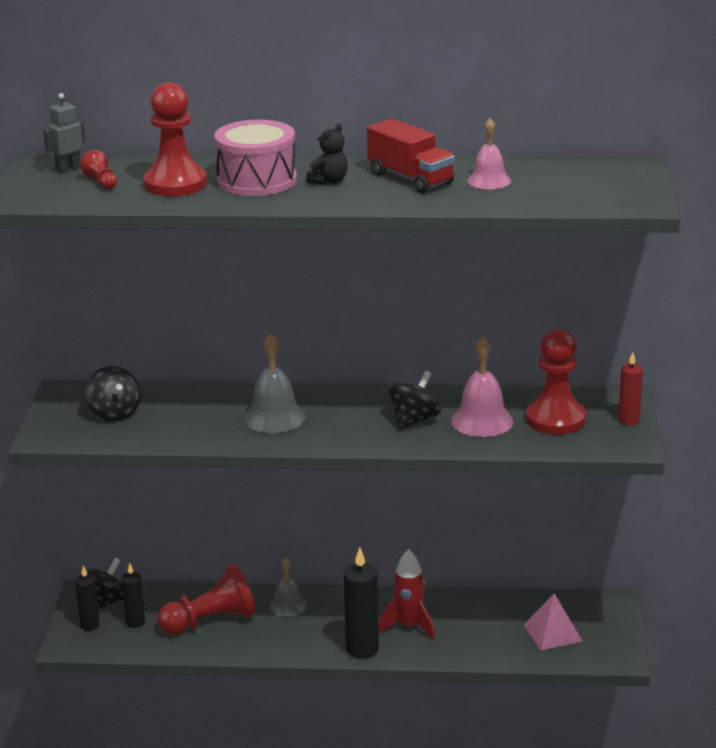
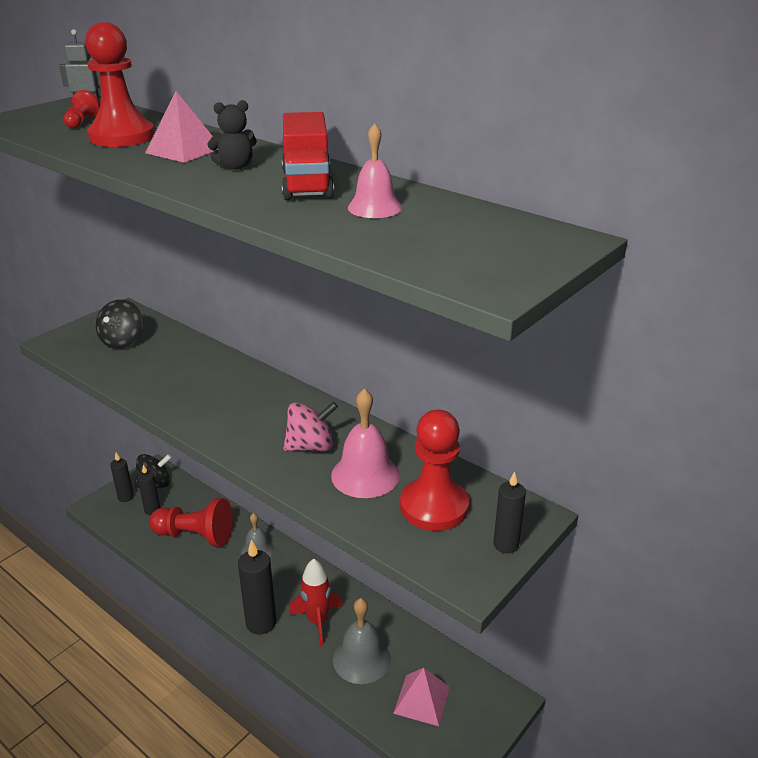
camera: 35 degrees right, 5 degrees up
(257, 180) = (183, 150): pink drum -> pink pyramid
(274, 417) = (214, 393): grey bell -> grey bell (361, 659)
(414, 420) = (311, 446): black spinning top -> pink spinning top
(629, 420) = (505, 545): red candle -> black candle

